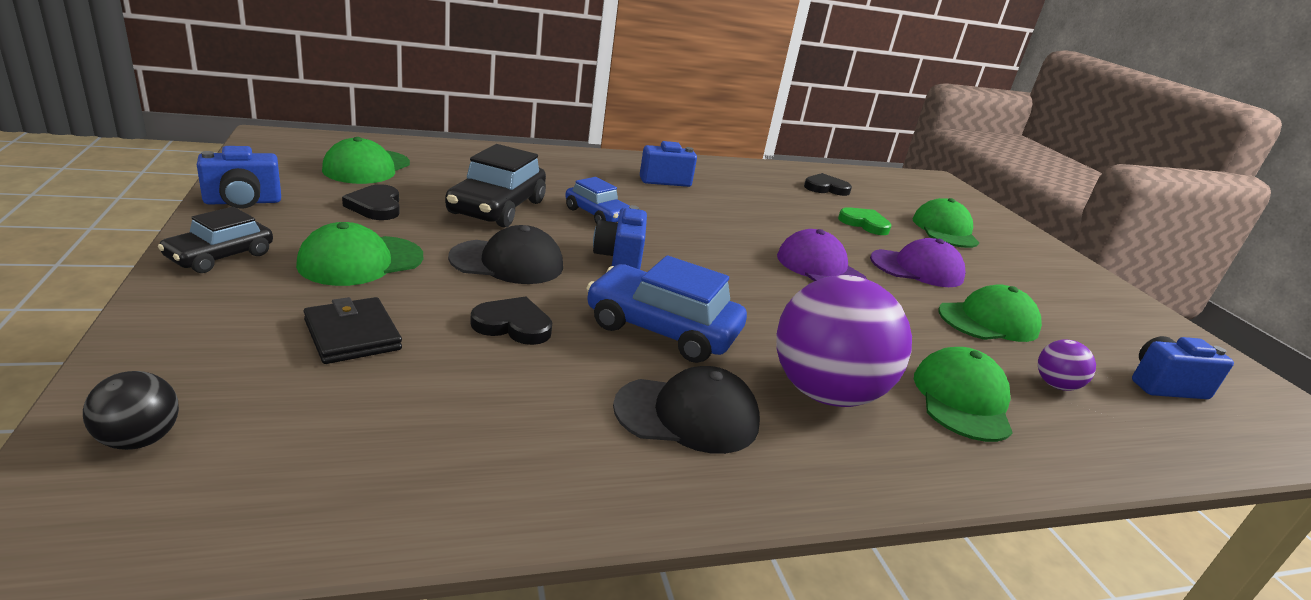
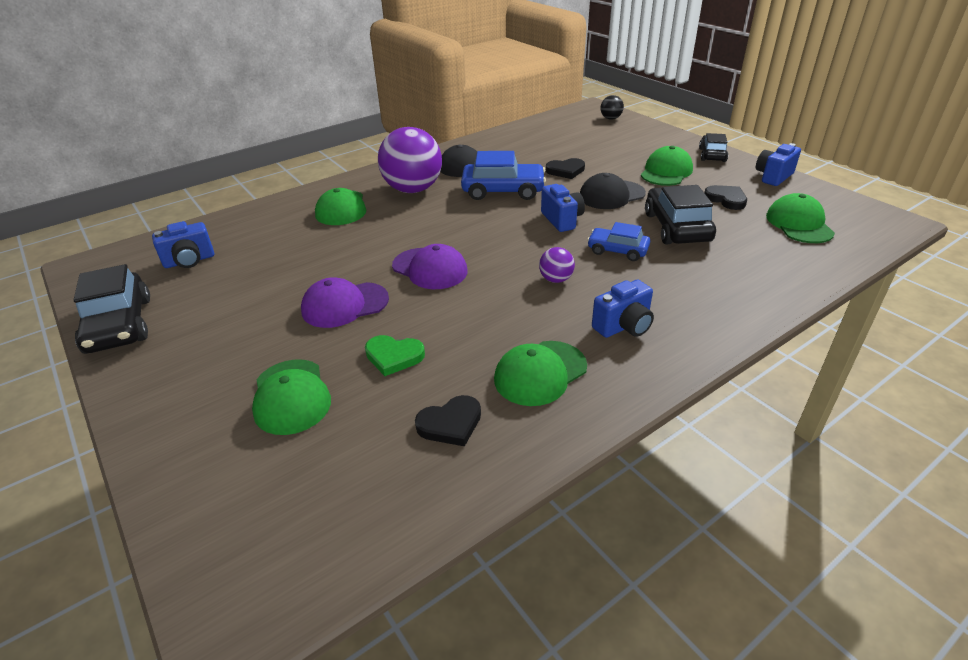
camera: 165 degrees right, 10 degrees up
(352, 335) = (612, 150): black wallet -> none
(988, 321) = (299, 269): green cap -> green cap (540, 373)
(1055, 385) = (276, 234): purple ball -> purple ball (556, 279)
(1167, 329) = (119, 325): none -> black car

